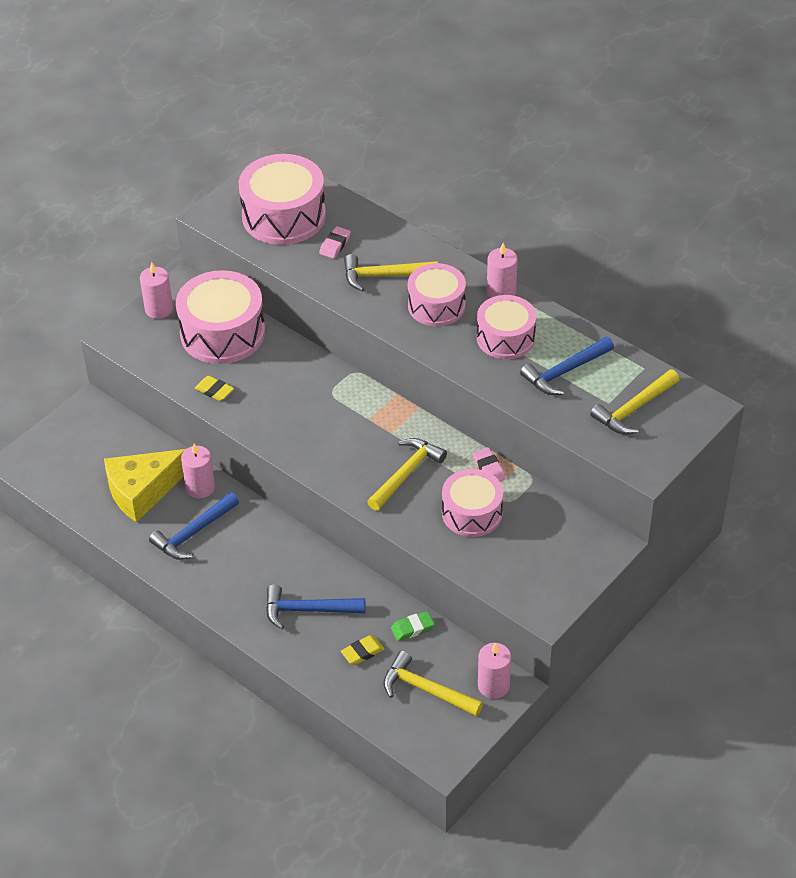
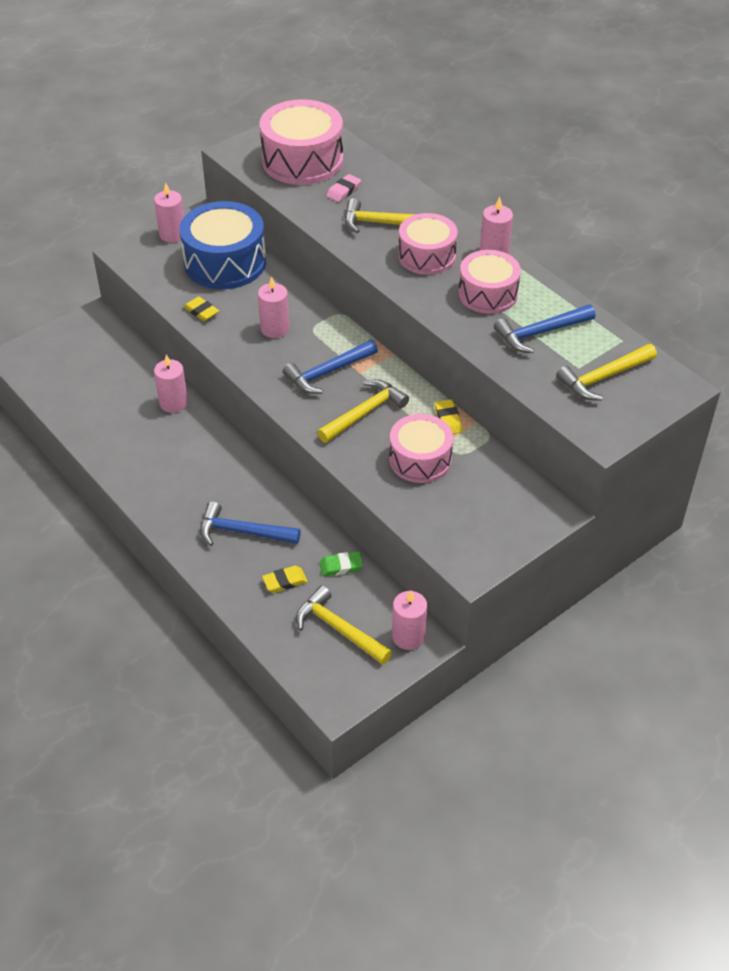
camera: 10 degrees right, 0 degrees up
(142, 491) = (118, 398): yellow cheese -> none
(193, 533) = (154, 443): blue hammer -> blue hammer (327, 372)
(222, 333) = (225, 262): pink drum -> blue drum
(294, 398) = (275, 329): none -> pink candle
(489, 468) = (448, 420): pink eraser -> yellow eraser

